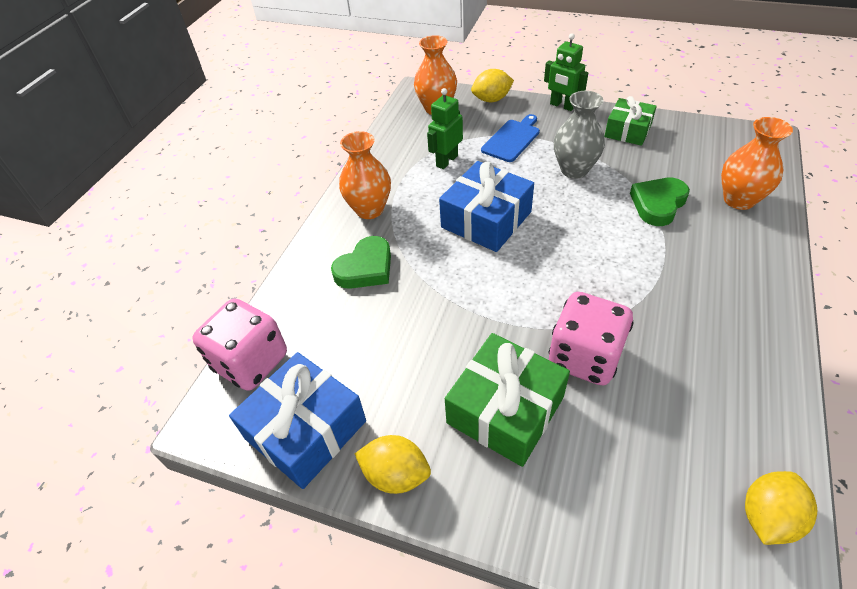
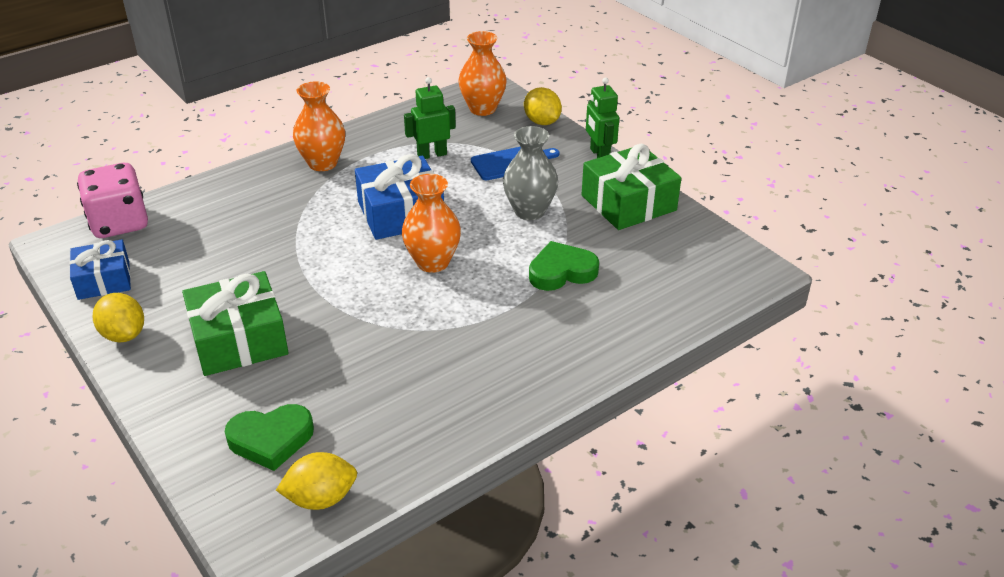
camera: 30 degrees right, 10 degrees down
(306, 430) = (104, 280): blue gift -> blue gift, size x0.65
(365, 268) = (266, 202): green heart -> green heart (271, 439)
(491, 99) = (542, 122): yellow lemon -> yellow lemon turned 45 degrees clockwise
(584, 357) = (338, 340): pink dice -> none
(628, 131) = (628, 203): green gift -> green gift, size x1.54
(739, 200) = (641, 304): orange vase -> orange vase (432, 262)

